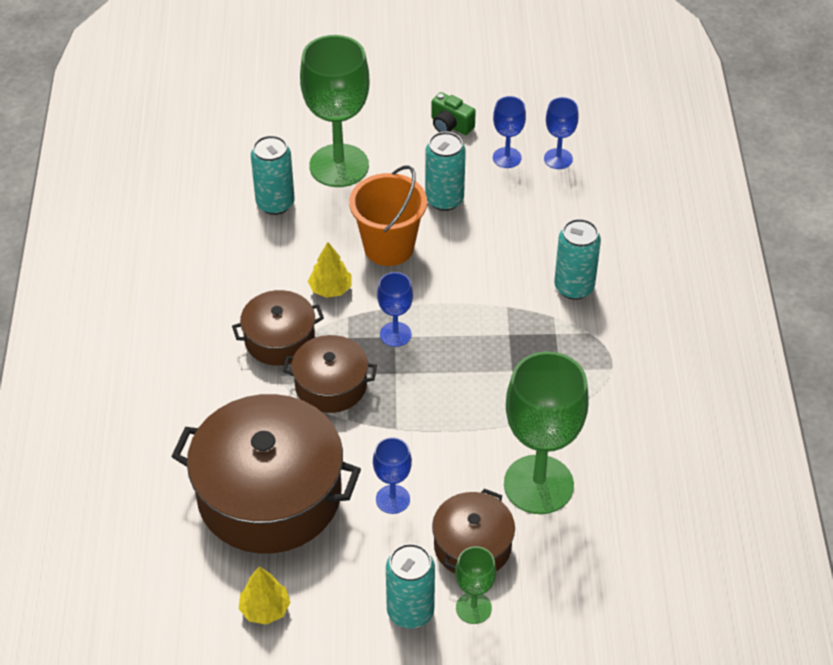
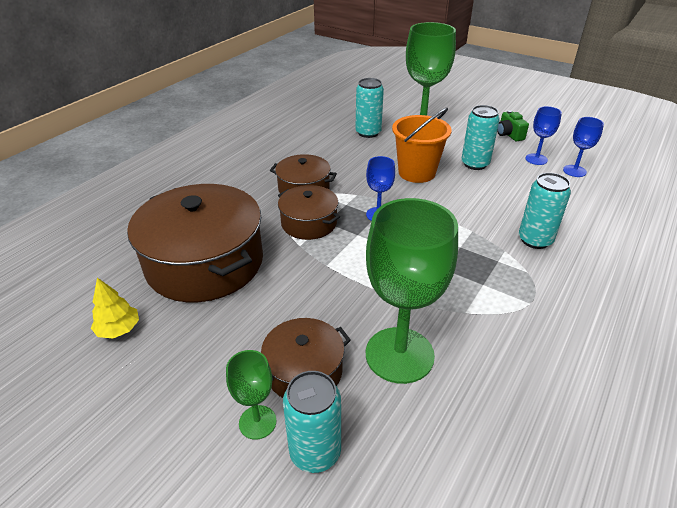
camera: 35 degrees right, 10 degrees down
(330, 289) = (360, 178): yellow tree -> none
(392, 499) = (278, 306): blue goblet -> none
(410, 611) = (208, 393): turquoise can -> turquoise can (315, 452)

